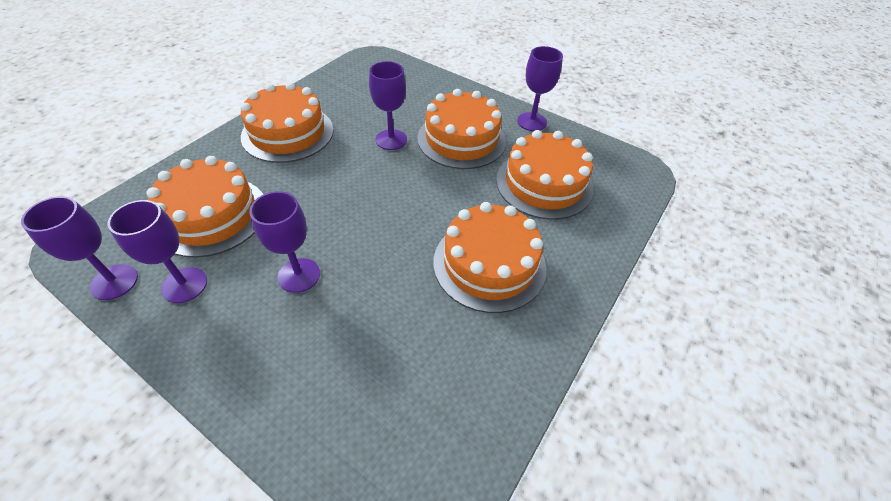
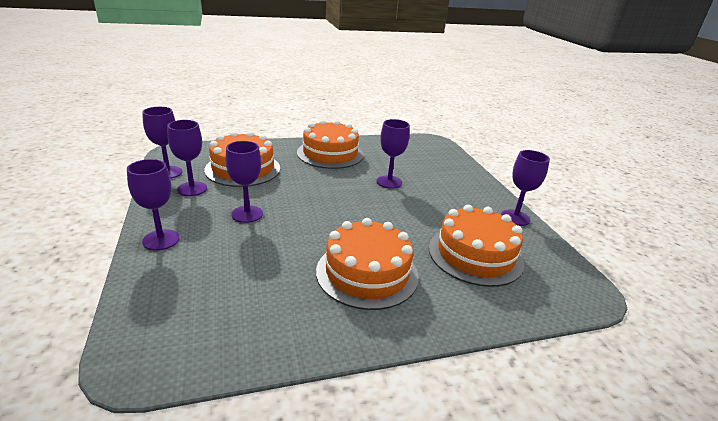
camera: 40 degrees right, 20 degrees down
(245, 380) = (161, 240): none -> purple goblet
(461, 139) = (440, 202): orange cake -> none

